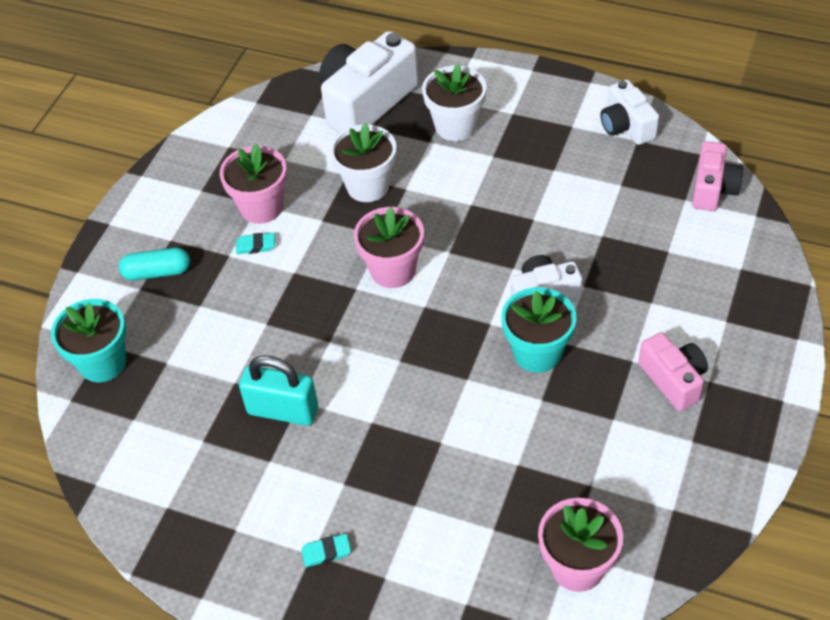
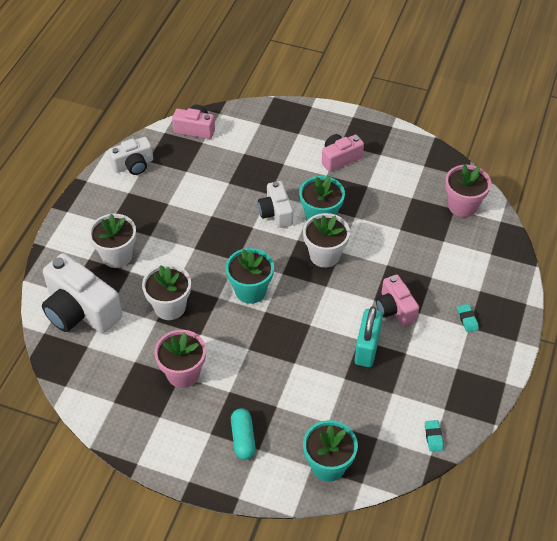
camera: 95 degrees left, 0 degrees up
(256, 246) = (221, 374): turquoise eraser -> turquoise eraser (433, 437)
(353, 450) = (395, 308): none -> pink camera
(393, 270) = (250, 291): pink flower pot -> turquoise flower pot
(459, 358) = (325, 255): none -> white flower pot

